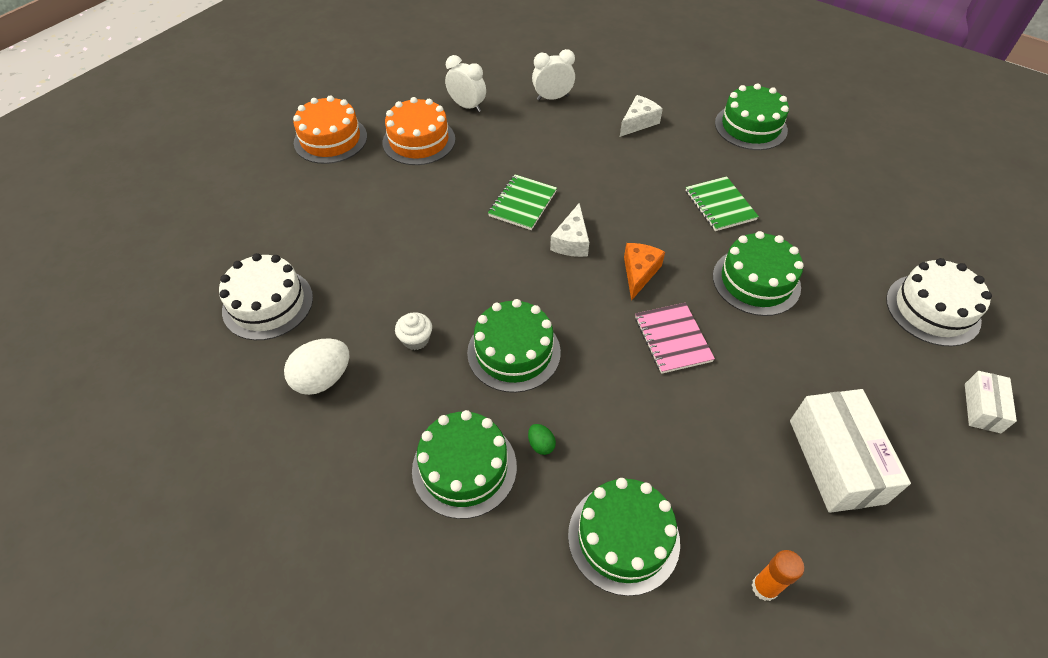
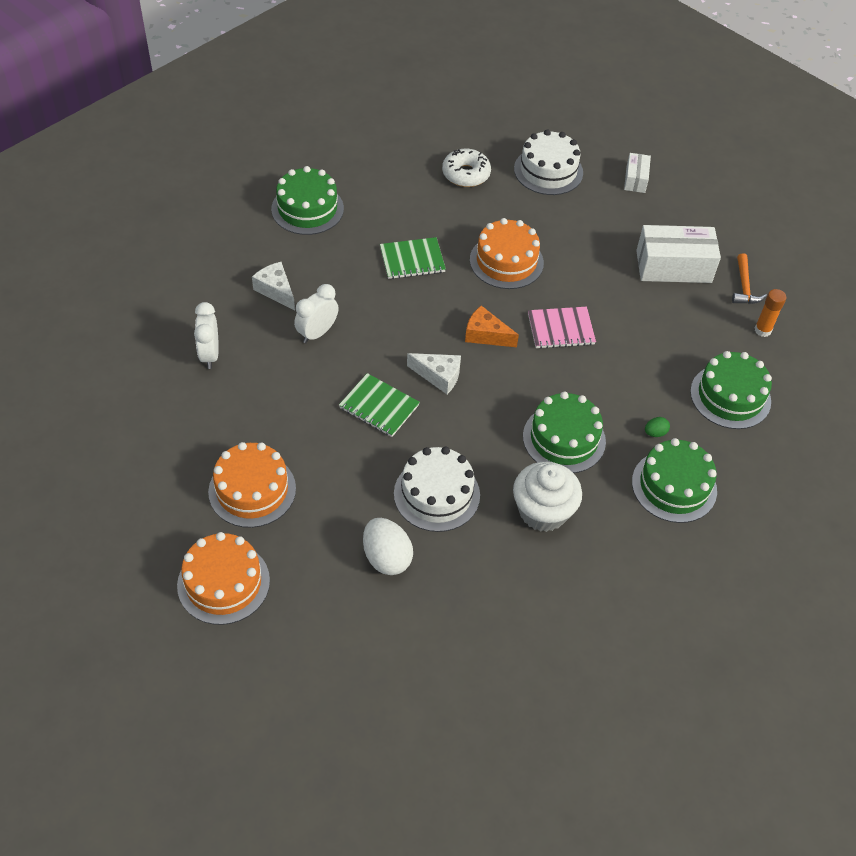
camera: 85 degrees left, 0 degrees up
(268, 304) = (483, 640): white cake -> white cake (436, 494)
(323, 379) = (581, 588): white egg -> white egg (386, 558)
(416, 339) = (543, 511): white cupcake -> white cupcake, size x1.97
(467, 106) = (200, 437): white clock -> white clock (317, 333)
(756, 281) = (506, 261): green cake -> orange cake
(842, 561) = (744, 287): none -> orange hammer
(875, 234) = (466, 174): none -> white donut
(982, 408) = (635, 179): white box -> white box turned 75 degrees clockwise

